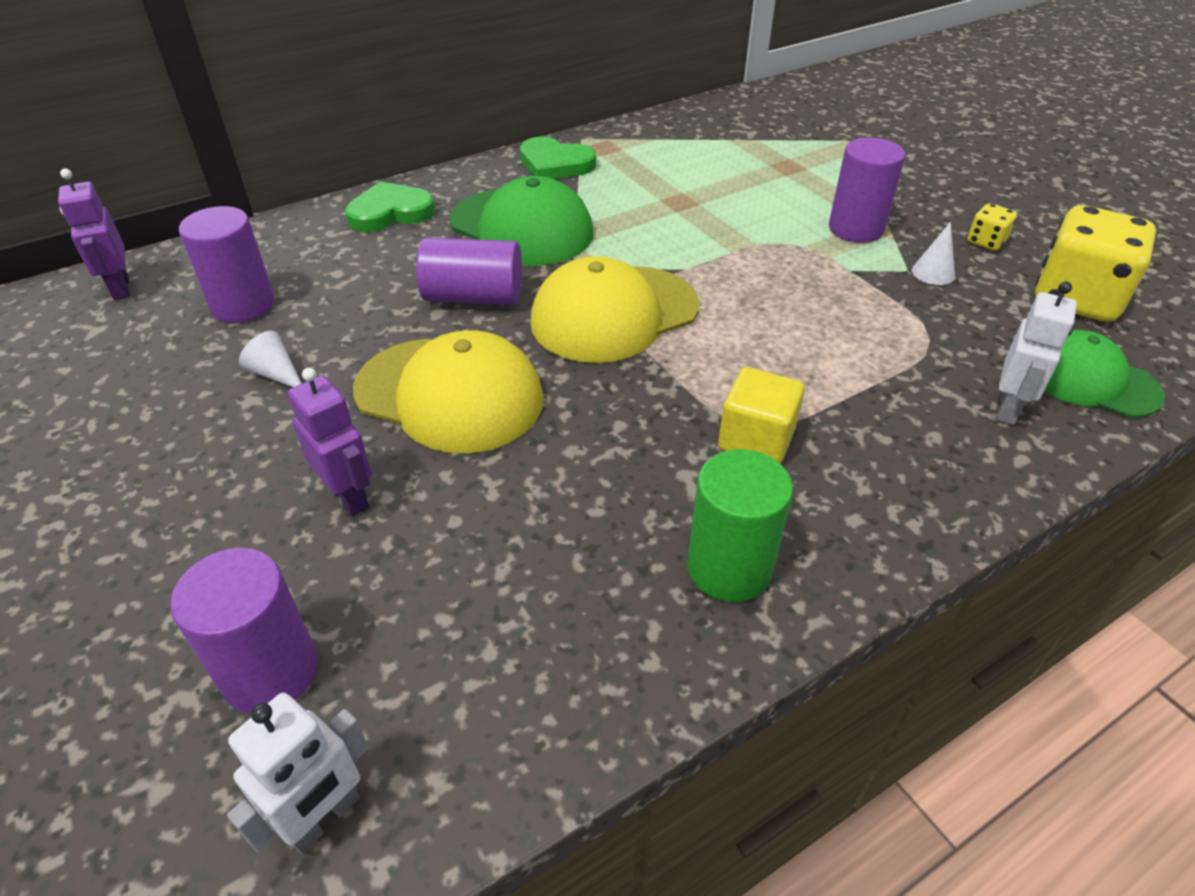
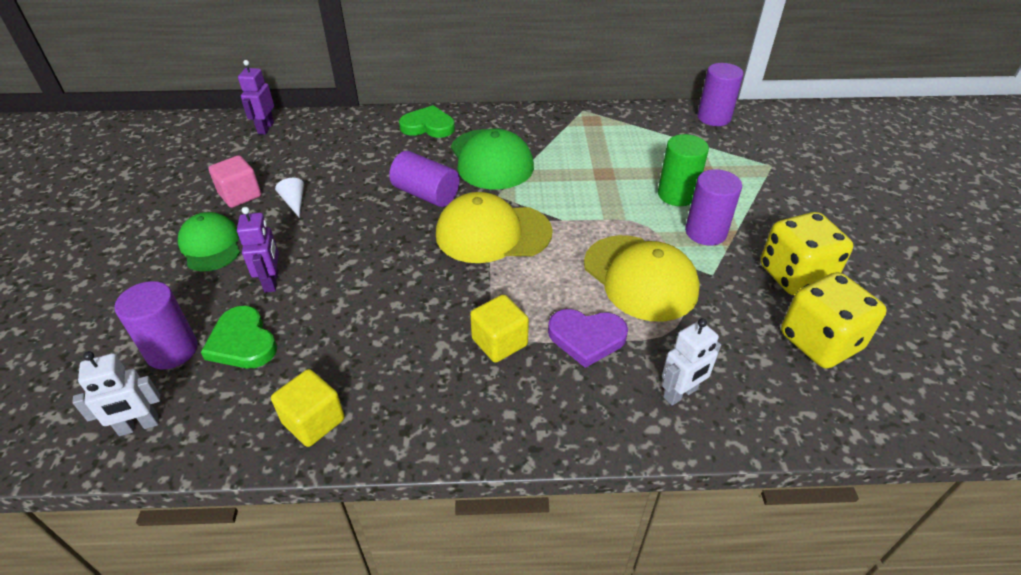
camera: 30 degrees right, 0 degrees up
(168, 395) = (240, 195): none -> pink cube
(243, 305) = (311, 157): purple cylinder -> purple cylinder (714, 118)
(449, 394) = (364, 246): yellow cap -> yellow cap (640, 277)
(555, 164) = (549, 123): green heart -> green heart (242, 342)
(611, 658) = (313, 421): none -> yellow cube
(729, 568) = (413, 406): green cylinder -> green cylinder (676, 195)
(850, 391) = (586, 338): none -> purple heart
(933, 273) = (729, 283): white cone -> none
(986, 242) = (795, 275): yellow dice -> yellow dice, size x2.23
(1091, 380) = (763, 402): green cap -> green cap (210, 245)

